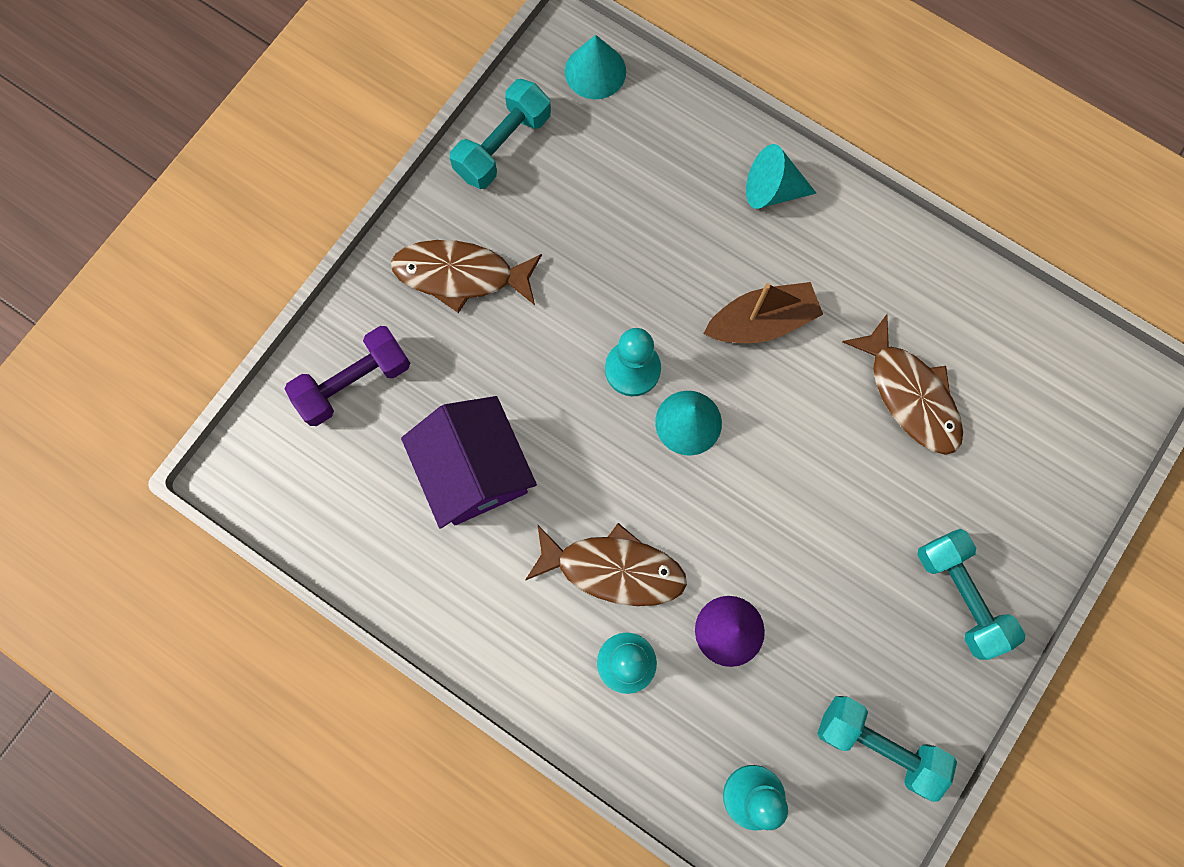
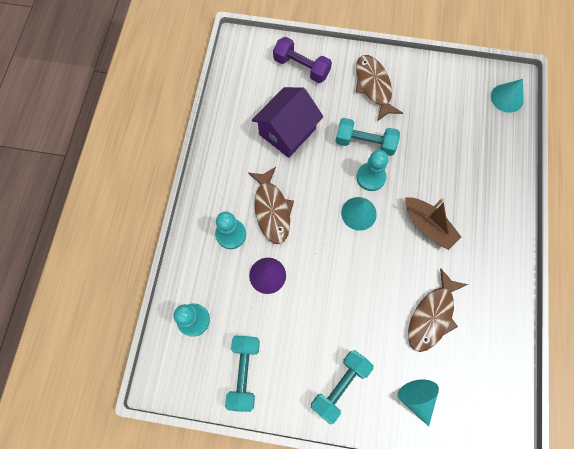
camera: 65 degrees right, 5 degrees down
(503, 146) = (445, 76): turquoise dumbbell -> turquoise dumbbell (365, 143)
(772, 190) = (499, 202): turquoise cone -> turquoise cone (416, 398)

